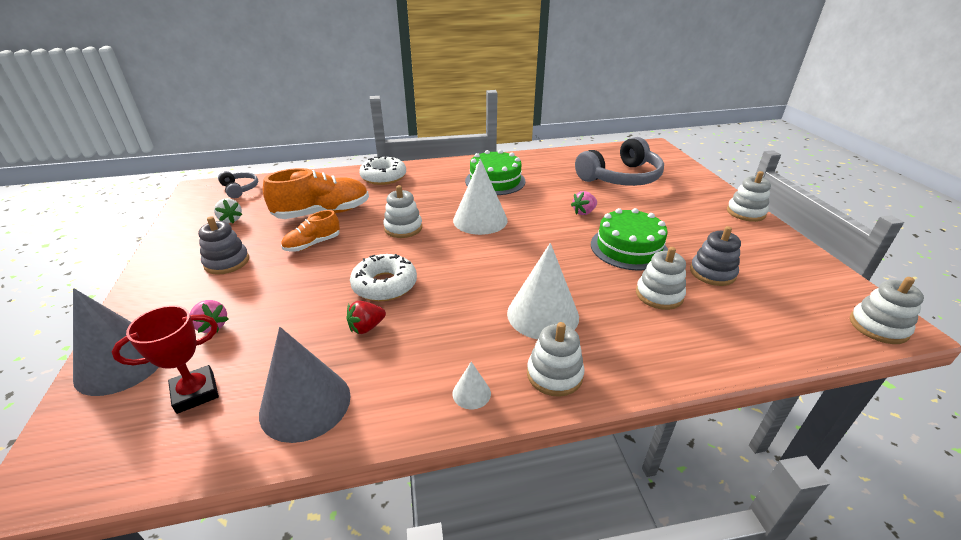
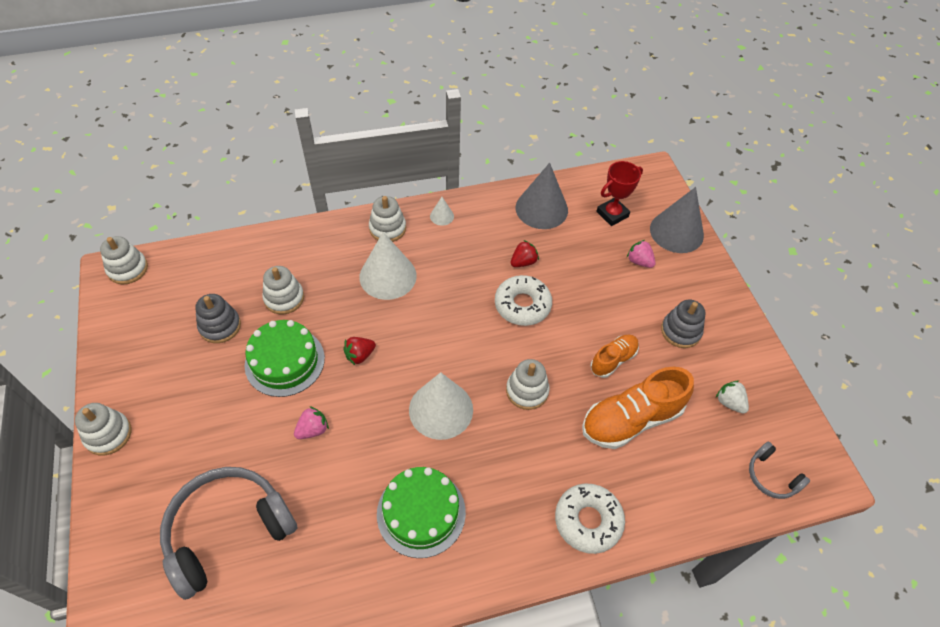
camera: 175 degrees right, 20 degrees up
(558, 250) = (360, 355): none -> red strawberry

